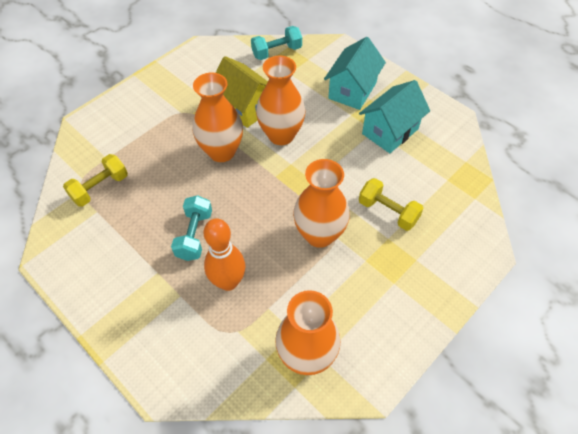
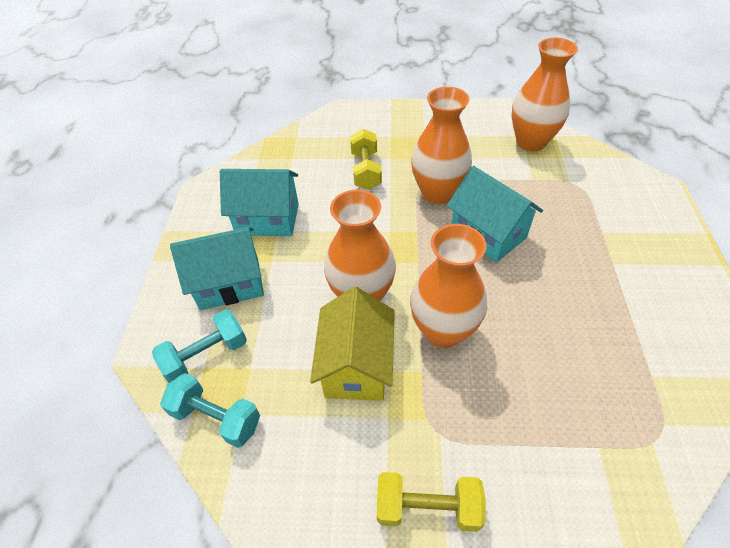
camera: 130 degrees left, 5 degrees down
(100, 188) = (632, 405): yellow dumbbell -> yellow dumbbell (427, 507)
(194, 235) = (550, 268): turquoise dumbbell -> turquoise dumbbell (206, 355)
(228, 282) = (549, 213): orange bowling pin -> none
(254, 229) = (488, 234): none -> turquoise house

